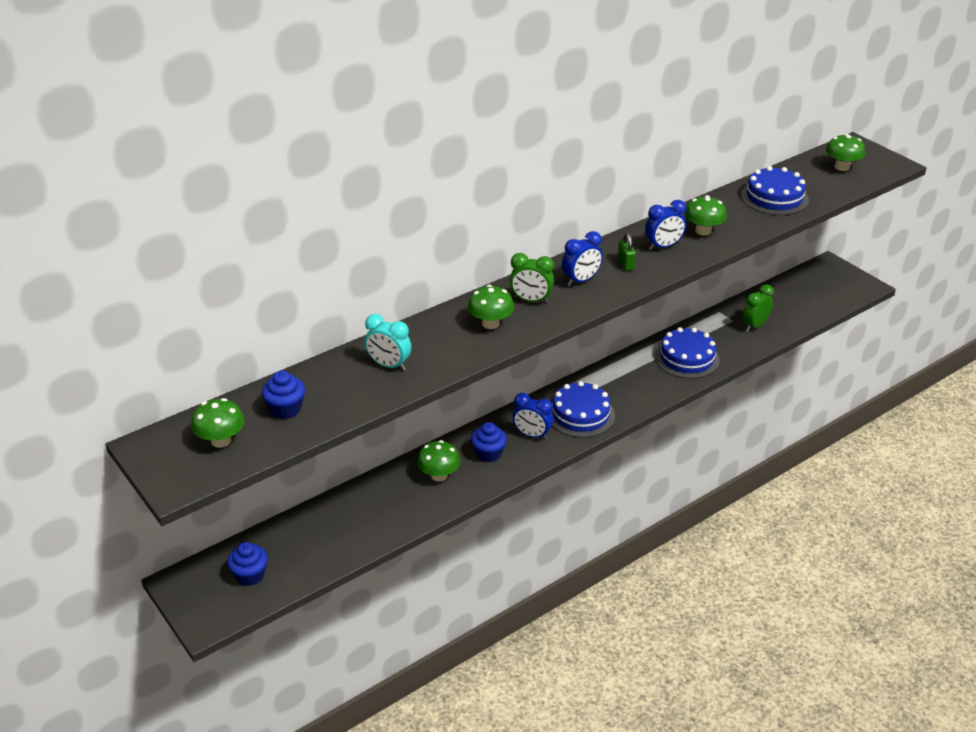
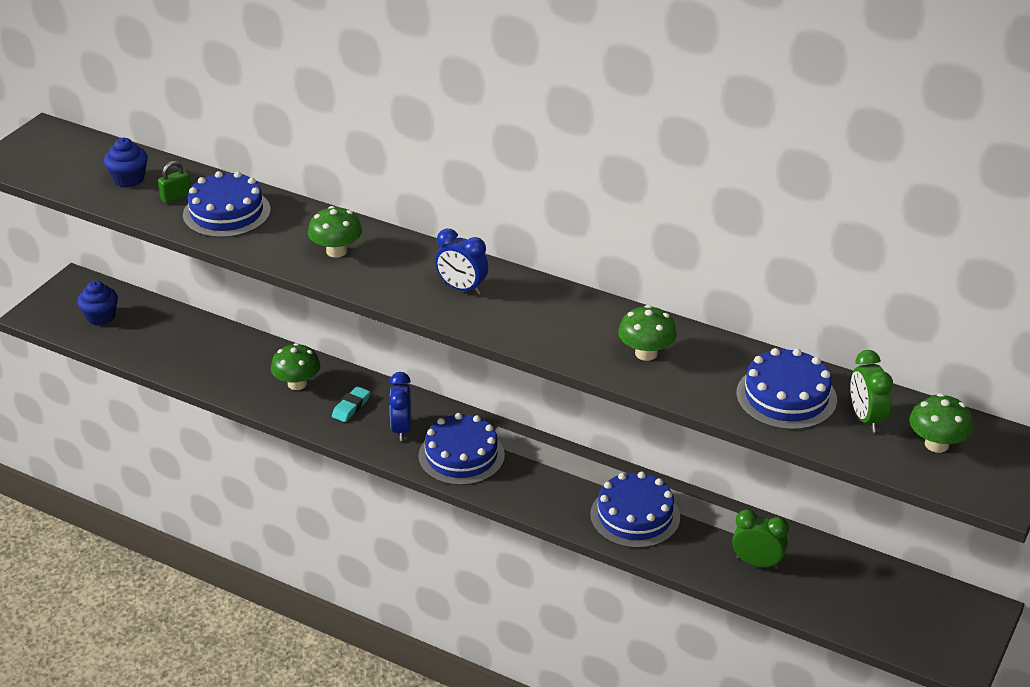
camera: 65 degrees right, 0 degrees up
(221, 440) = (68, 162): green mushroom -> none
(389, 365) = (226, 212): turquoise clock -> blue cake
(488, 454) = (351, 407): blue cupcake -> turquoise eraser
(531, 300) = (397, 265): green clock -> green clock (866, 418)
(625, 264) = (521, 311): green padlock -> green padlock (176, 197)
(663, 246) = (583, 330): blue clock -> none

